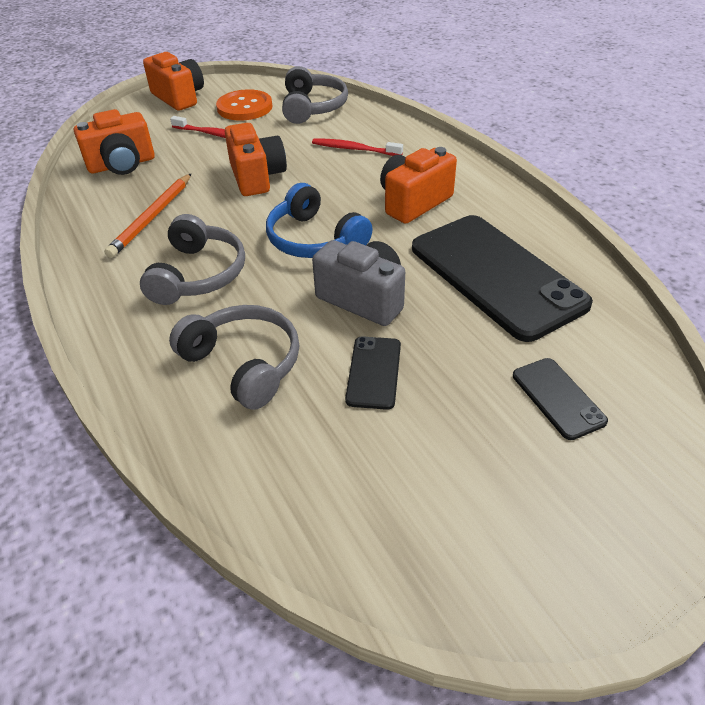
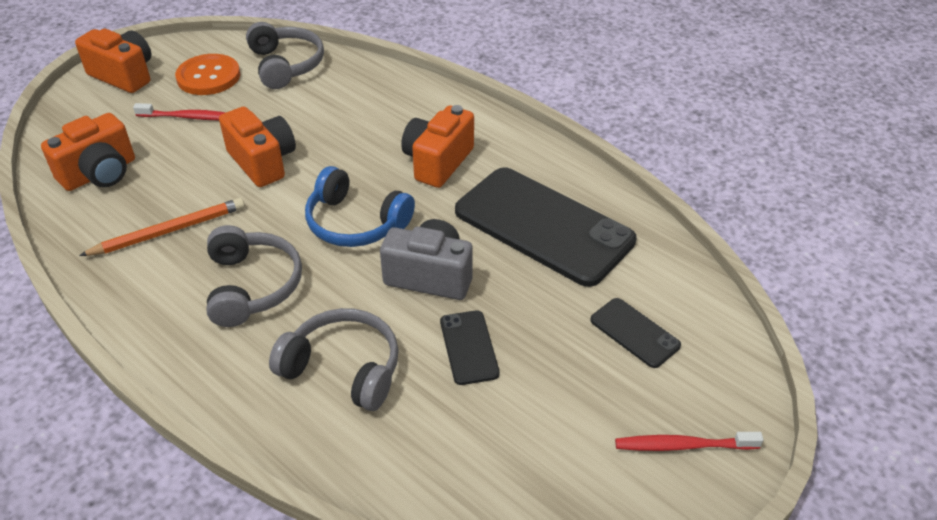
camera: 20 degrees left, 0 degrees up
(152, 217) = (169, 231): orange pencil -> orange pencil turned 120 degrees counterclockwise
(354, 149) = (353, 110): red toothbrush -> red toothbrush (683, 445)

